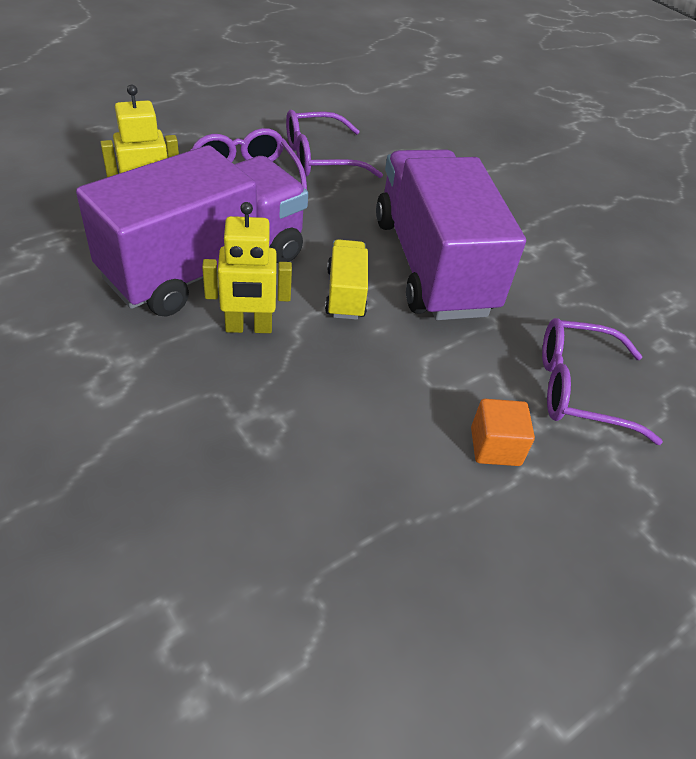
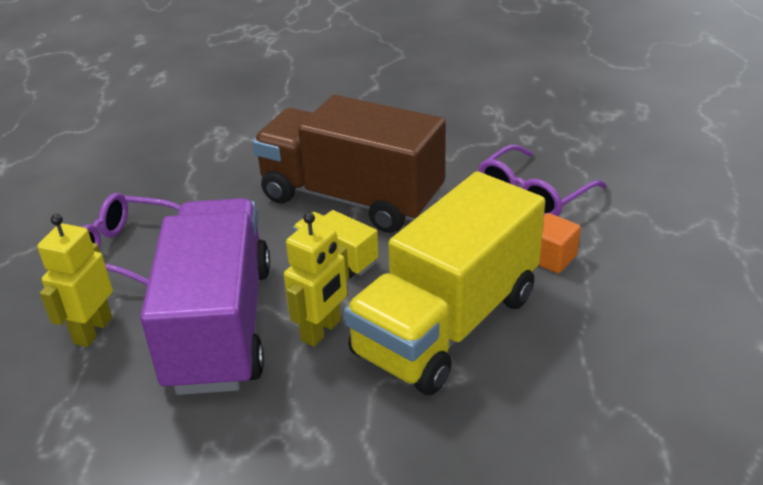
camera: 45 degrees left, 10 degrees down
(321, 158) = (153, 193): purple glasses -> none
(326, 407) = (447, 324): none -> yellow truck
(432, 265) = (351, 198): purple truck -> brown truck

